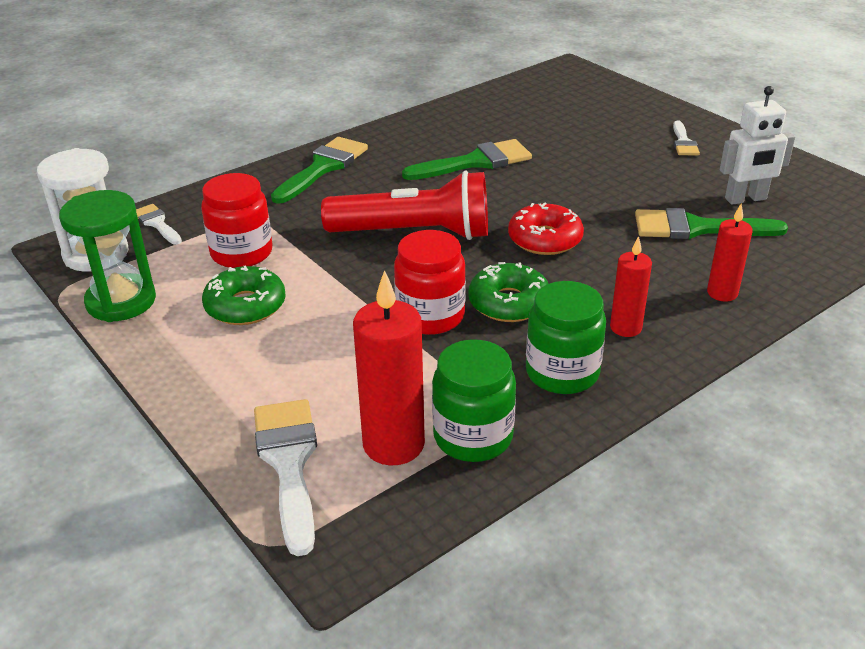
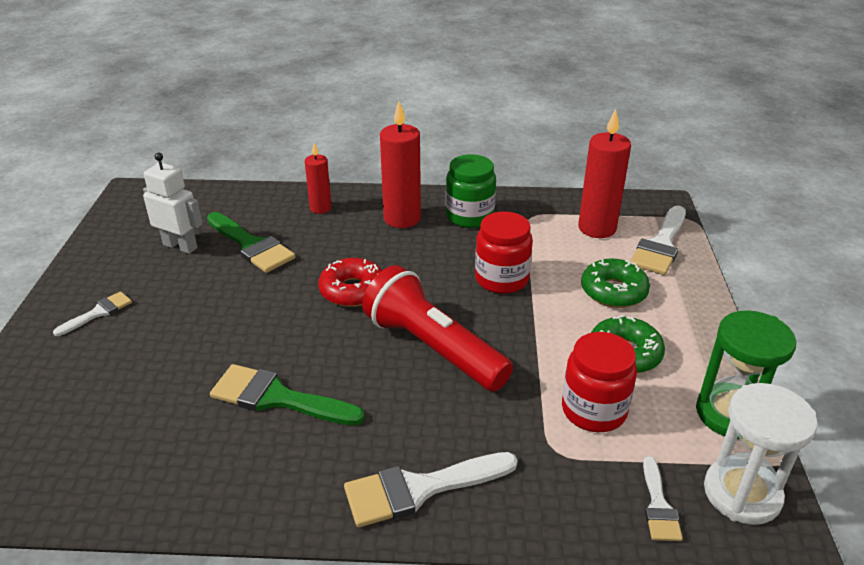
camera: 140 degrees left, 0 degrees up
(323, 168) = (420, 489): green brush -> white brush
(473, 437) = (552, 213): green jar -> none
(509, 303) = (443, 262): green donut -> green donut (613, 291)
(625, 328) = (402, 218): red candle -> red candle, size x1.69

